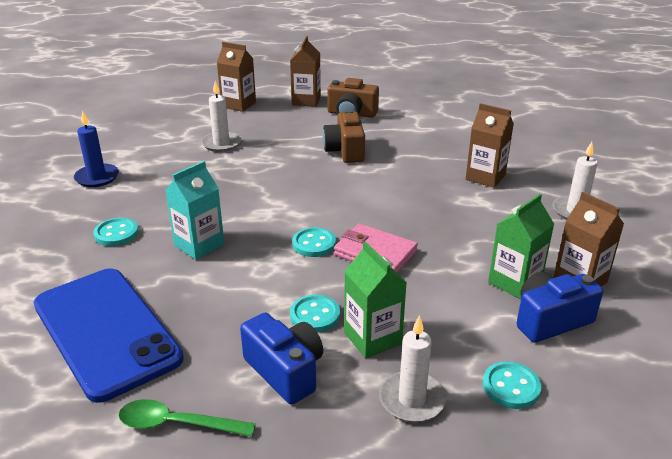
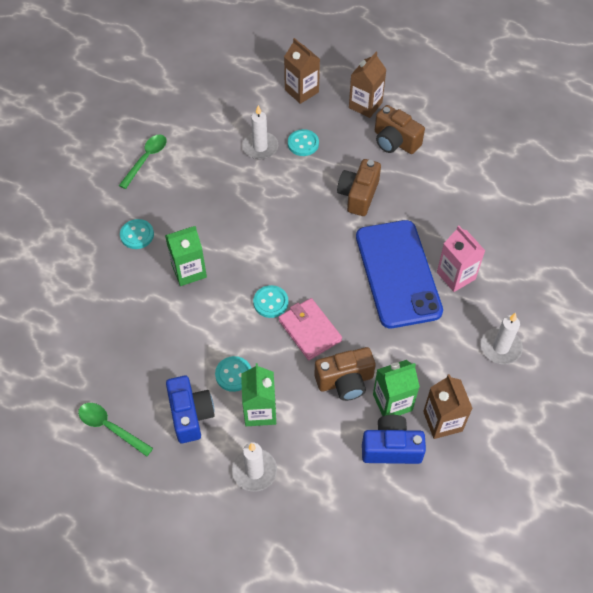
camera: 25 degrees right, 25 degrees up
(97, 177) = (146, 159): blue candle -> green spoon
(106, 331) = (97, 333): blue phone -> blue phone (398, 273)
(199, 245) = (189, 271): turquoise carton -> green carton
(449, 281) = (345, 381): none -> brown camera
(485, 177) = (456, 275): brown carton -> pink carton
(511, 387) = (323, 489): turquoise button -> turquoise button (303, 144)

